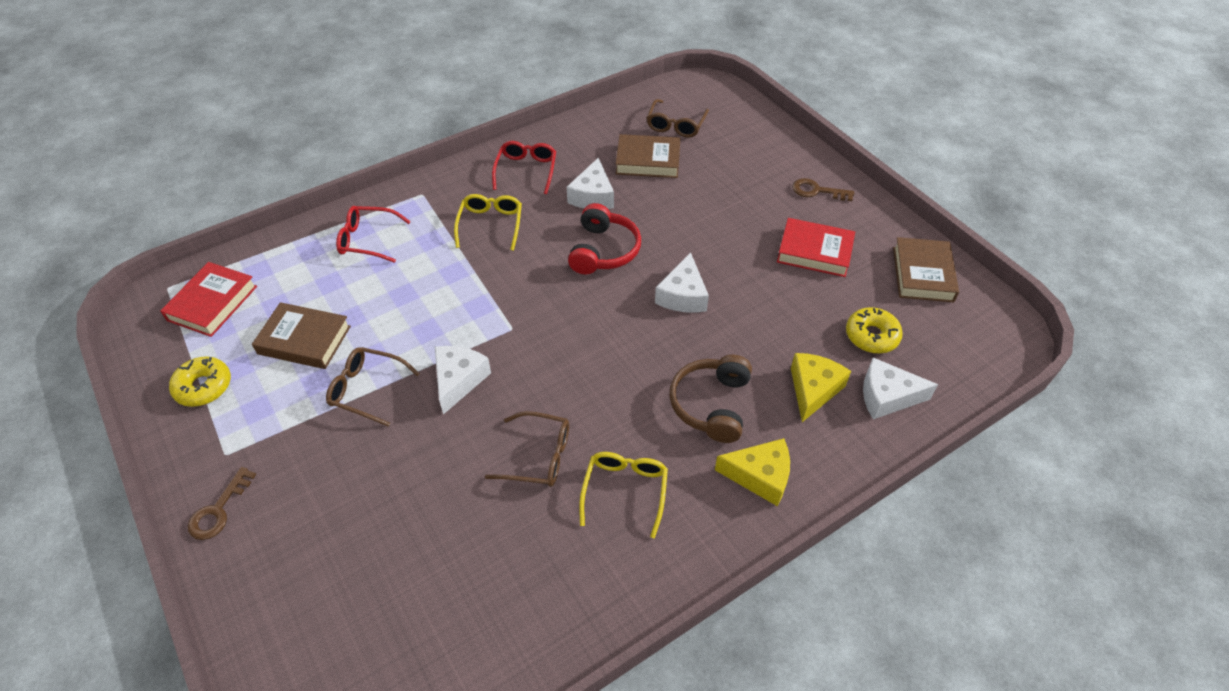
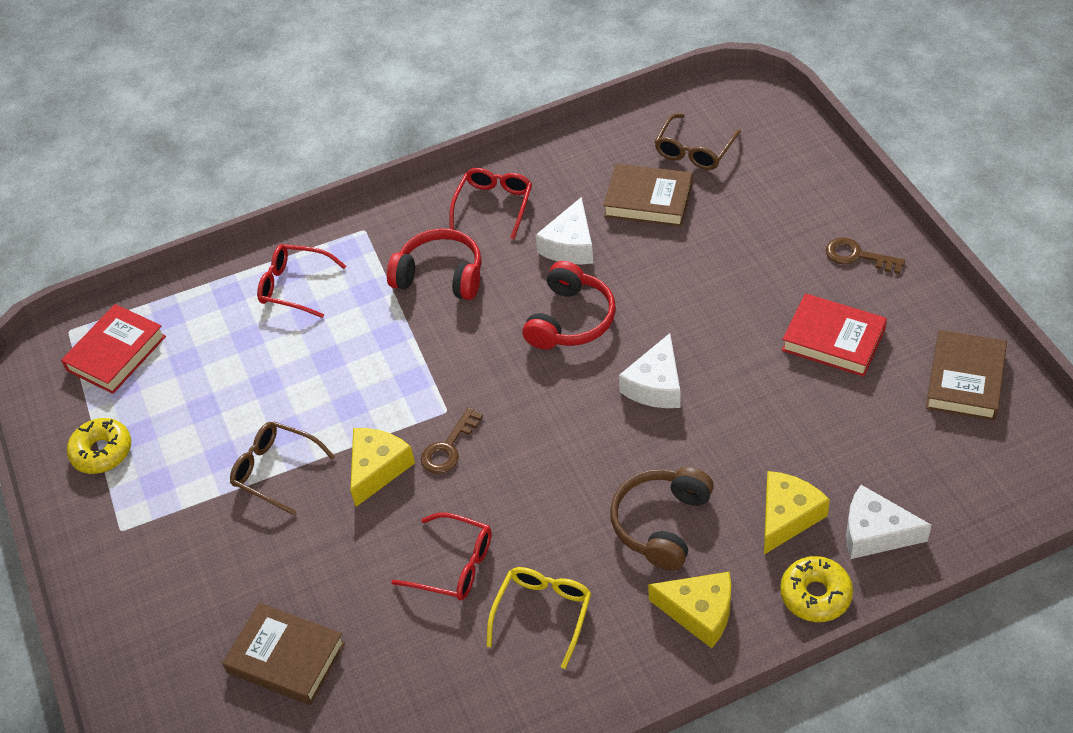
camera: 15 degrees right, 0 degrees up
(218, 510) = (110, 589): brown key -> brown key (448, 447)
(304, 340) = (213, 406): brown book -> brown book (286, 657)
(458, 380) = (377, 468): white cheese -> yellow cheese
(490, 224) = (440, 276): yellow glasses -> red headphones
(539, 456) = (454, 565): brown glasses -> red glasses
(871, 336) = (877, 456): yellow donut -> yellow donut (815, 595)

